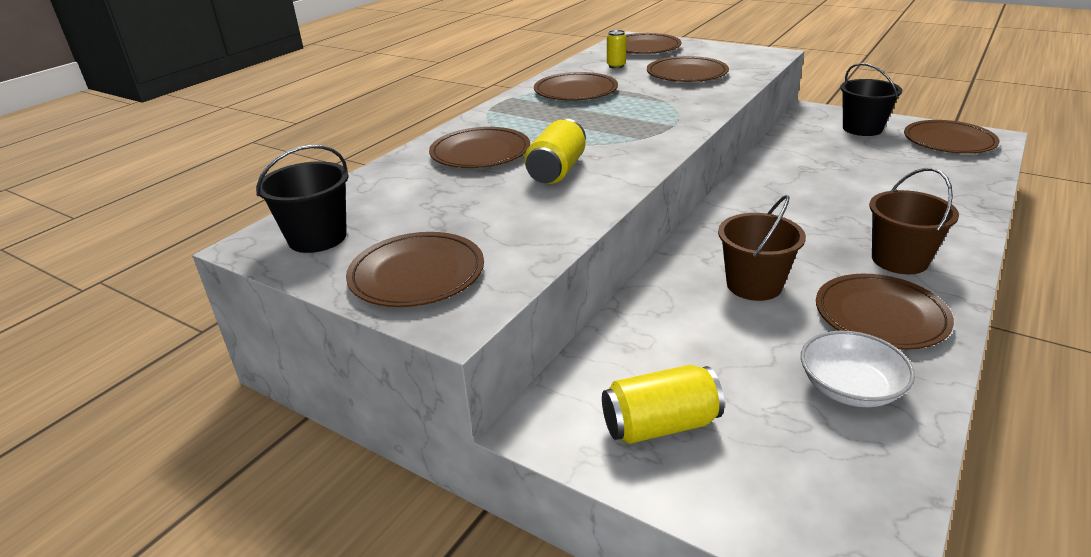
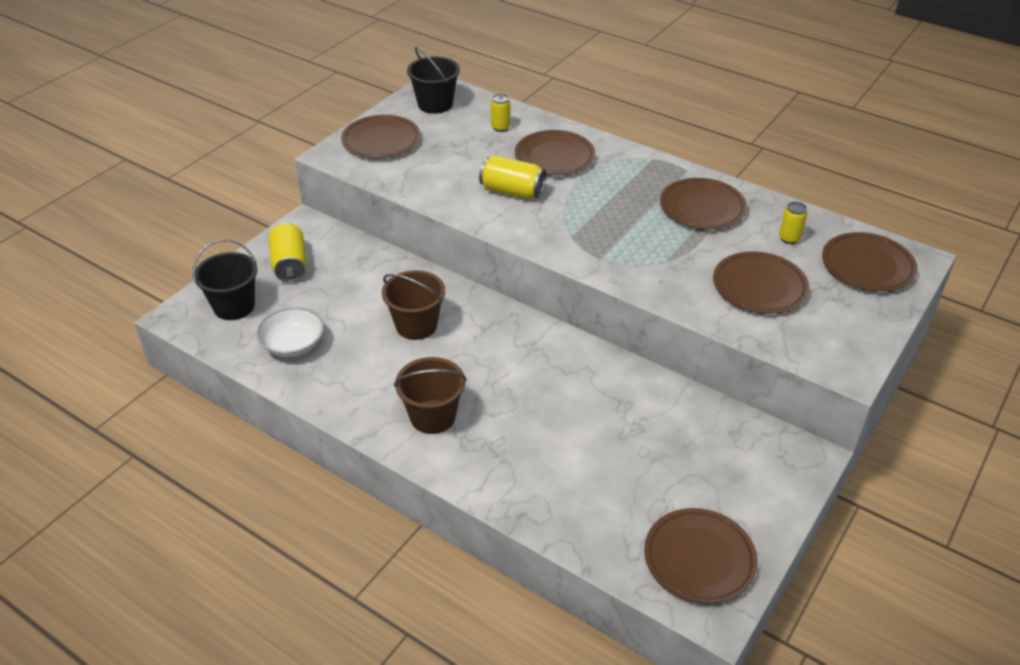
camera: 90 degrees right, 10 degrees up
(403, 186) = (500, 127): none -> yellow can
(862, 128) = (742, 486): black bucket -> black bucket (234, 306)
(880, 316) = (361, 381): brown plate -> none

